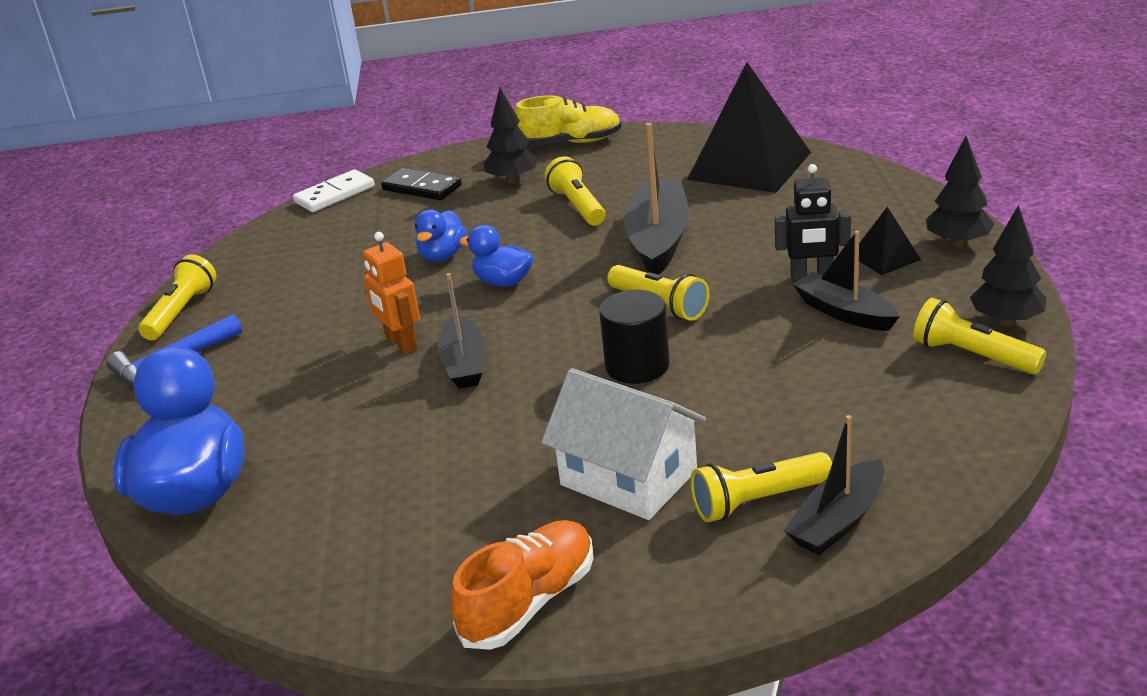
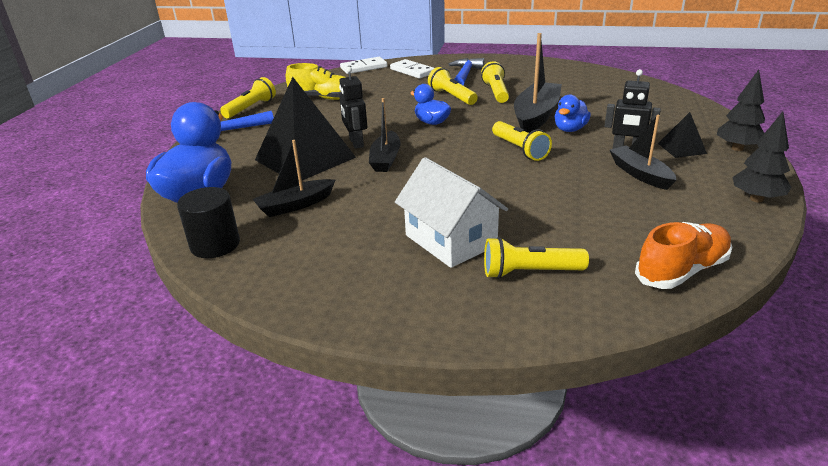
camera: 15 degrees right, 0 degrees up
(401, 343) = (356, 143): orange robot -> black robot
(421, 188) = (412, 71): black domino -> white domino
(442, 255) = (405, 104): blue duck -> blue duck (570, 129)
(513, 180) = (465, 75): black tree -> blue hammer
(529, 602) = (348, 299): orange shoe -> orange shoe (682, 270)
(570, 143) = (508, 62): yellow shoe -> yellow shoe (323, 98)
(637, 366) = (489, 179): black cylinder -> black cylinder (215, 245)
(749, 165) = (612, 87): black pyramid -> black pyramid (305, 158)
(838, 521) = (580, 297): black boat -> black boat (295, 205)
(972, 356) = (723, 215): yellow flashlight -> yellow flashlight (452, 97)

